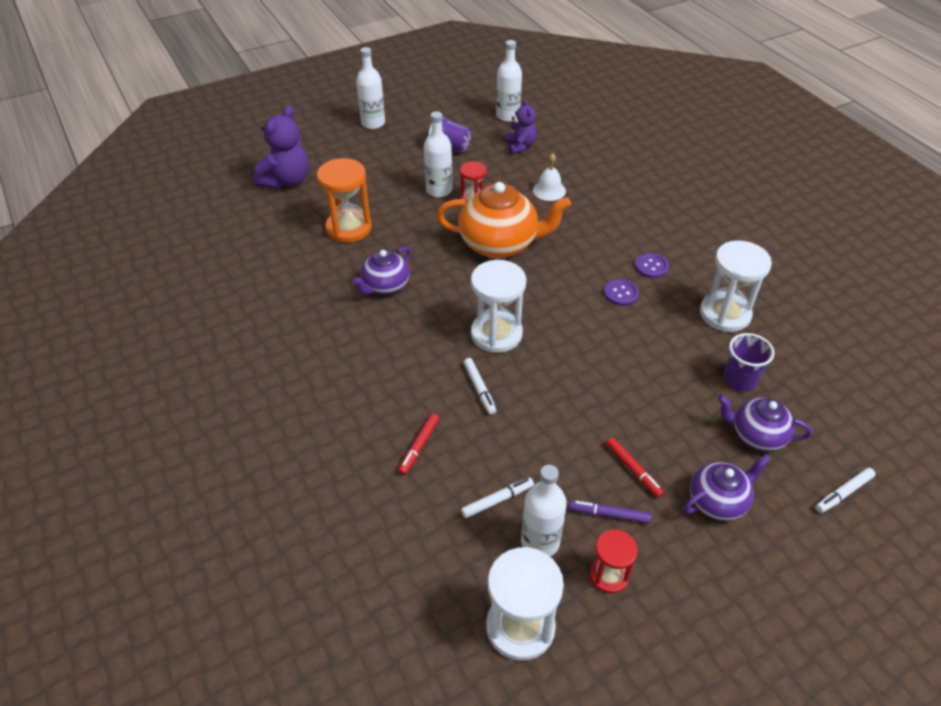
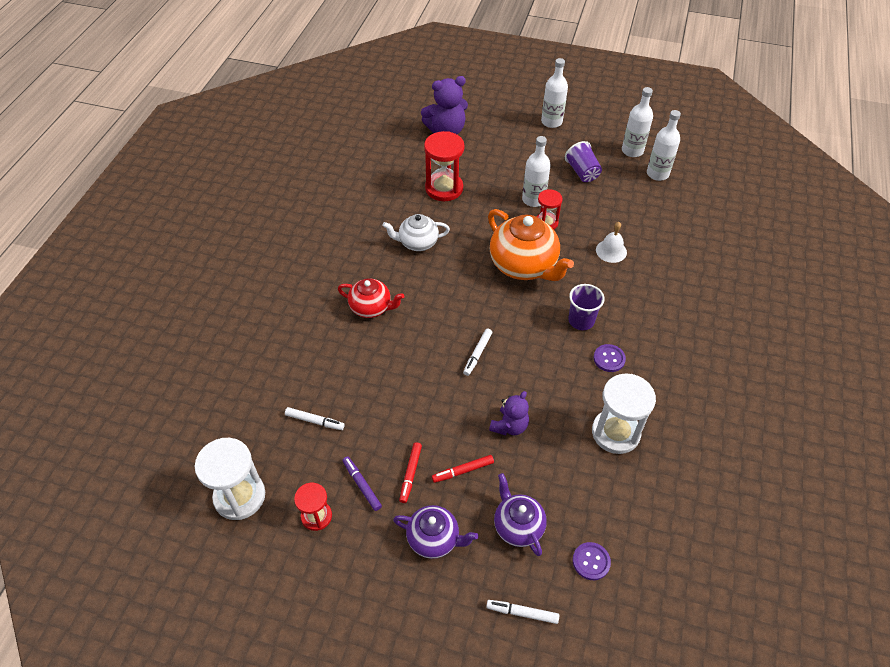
camera: 45 degrees right, 5 degrees up
(349, 228) = (444, 188): orange hourglass -> red hourglass
(385, 286) = (417, 243): purple teapot -> white teapot
(417, 367) = (371, 308): none -> red teapot
(419, 447) = (314, 355): red marker -> red marker (463, 471)
(479, 389) = (389, 349): white marker -> white marker (477, 354)
(496, 334) = (443, 324): white hourglass -> none
(520, 146) = (635, 204): purple teddy bear -> purple teddy bear (509, 426)
(540, 542) = (306, 464): white bottle -> white bottle (632, 151)
(621, 293) = (560, 360): purple button -> purple button (591, 561)
(739, 380) = (559, 483): purple cup -> purple cup (581, 320)

